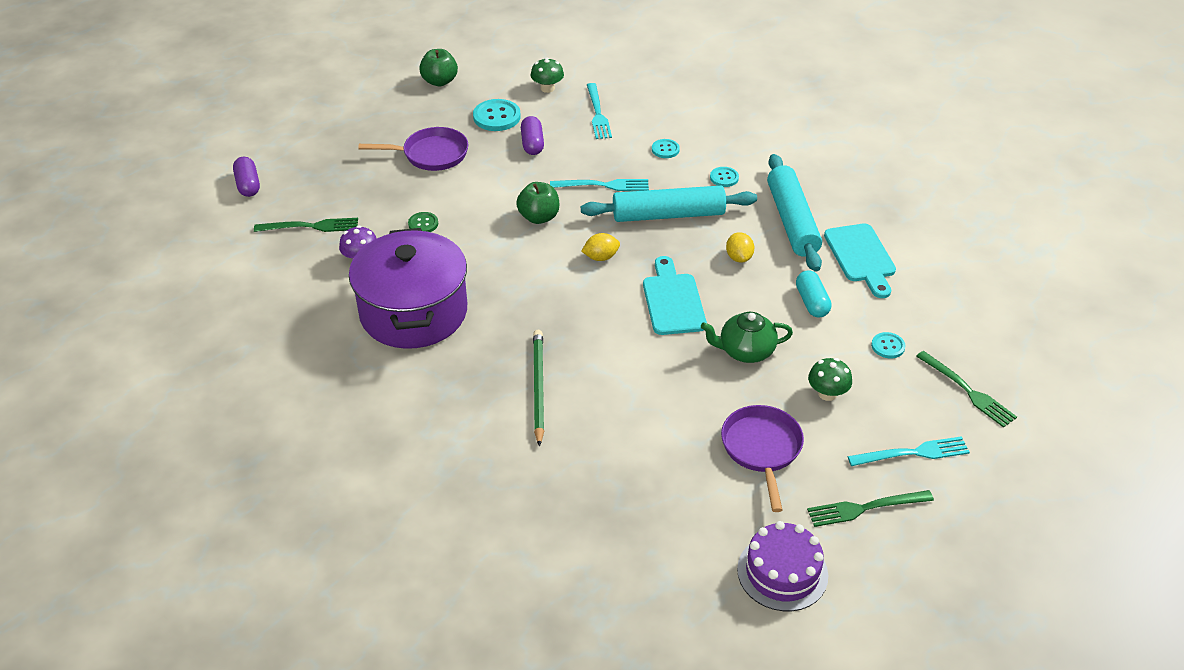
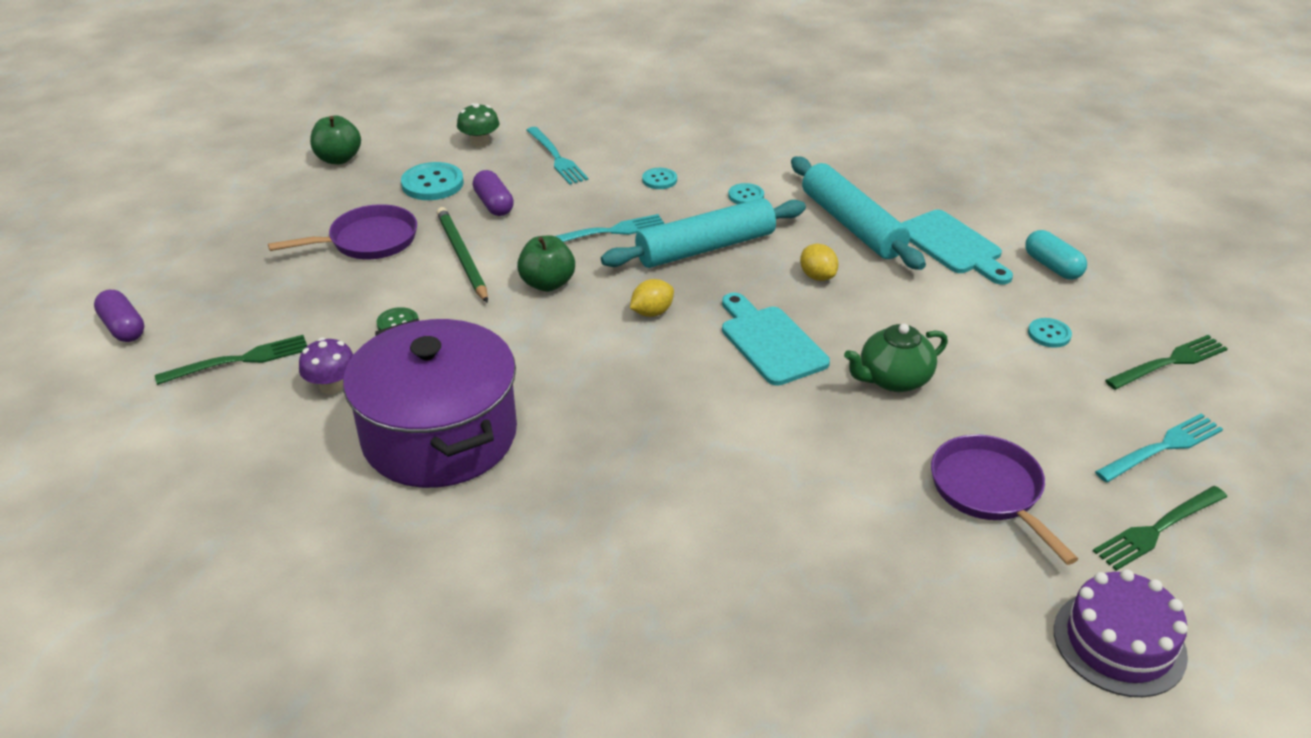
camera: 20 degrees left, 5 degrees down
(538, 387) = (662, 489): green pencil -> green pencil (462, 256)
(812, 302) = (932, 306): turquoise capsule -> turquoise capsule (1052, 266)
(827, 393) = (1019, 404): green mushroom -> none
(968, 391) = (1170, 362): green fork -> green fork turned 60 degrees counterclockwise

